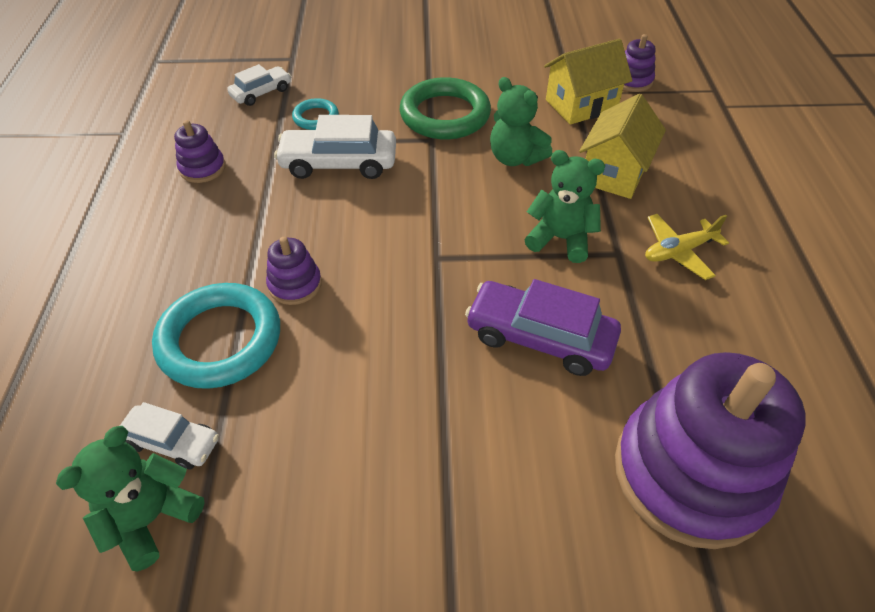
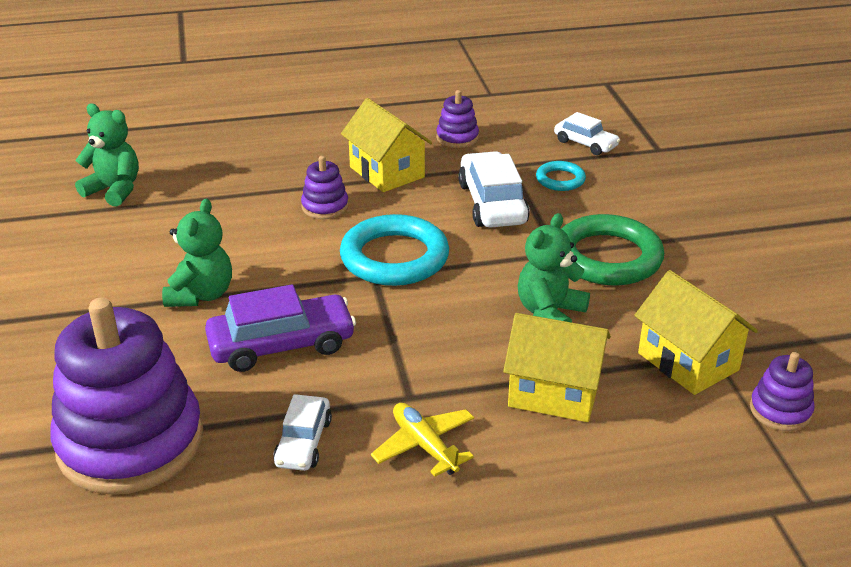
camera: 80 degrees right, 15 degrees down
(172, 442) = (171, 185): white car -> white car (303, 442)
(220, 340) = (262, 185): turquoise ring -> turquoise ring (394, 257)
(245, 228) = (387, 172): none -> yellow house
(540, 337) = (282, 345): purple car -> purple car turned 60 degrees clockwise
(560, 239) = (421, 353): green teddy bear -> green teddy bear (201, 295)

